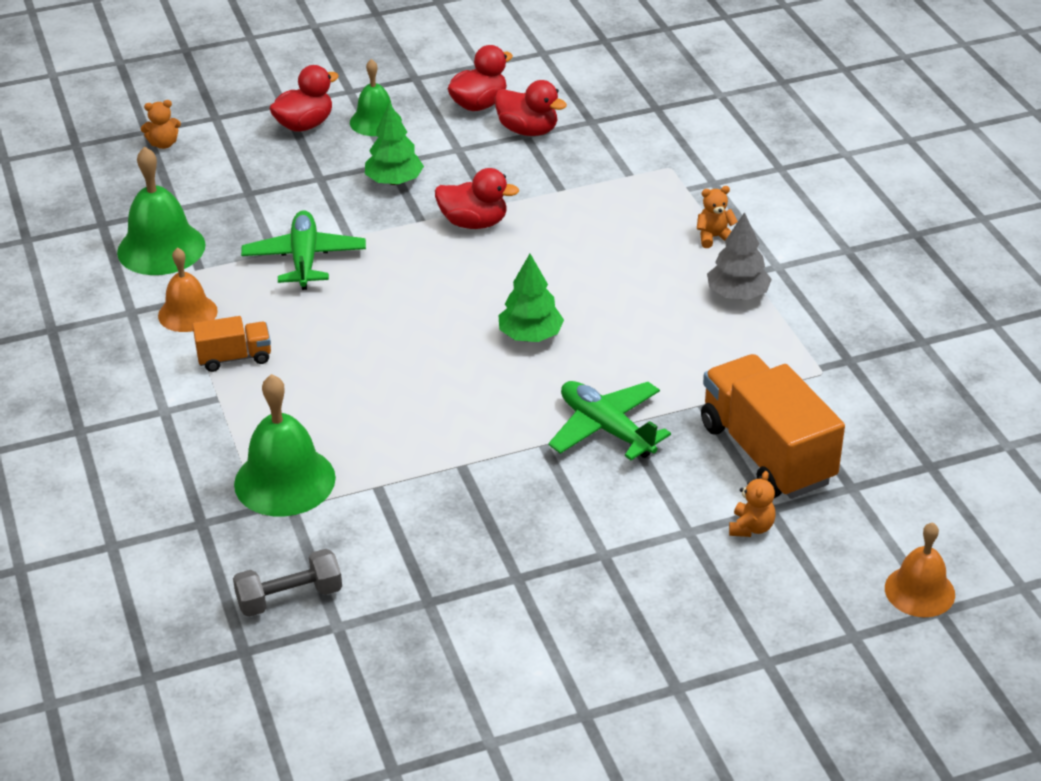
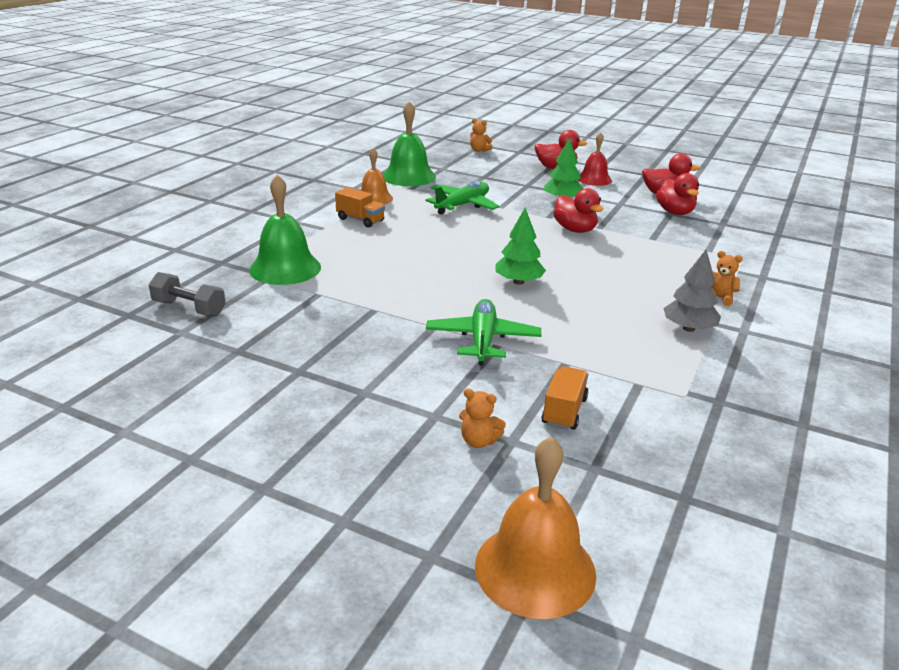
camera: 45 degrees right, 10 degrees down
(375, 121) = (594, 179): green bell -> red bell
(751, 527) = (479, 441): orange teddy bear -> orange teddy bear turned 45 degrees clockwise
(767, 453) = (564, 411): orange truck -> orange truck, size x0.50
(919, 591) = (535, 569): orange bell -> orange bell, size x1.54

